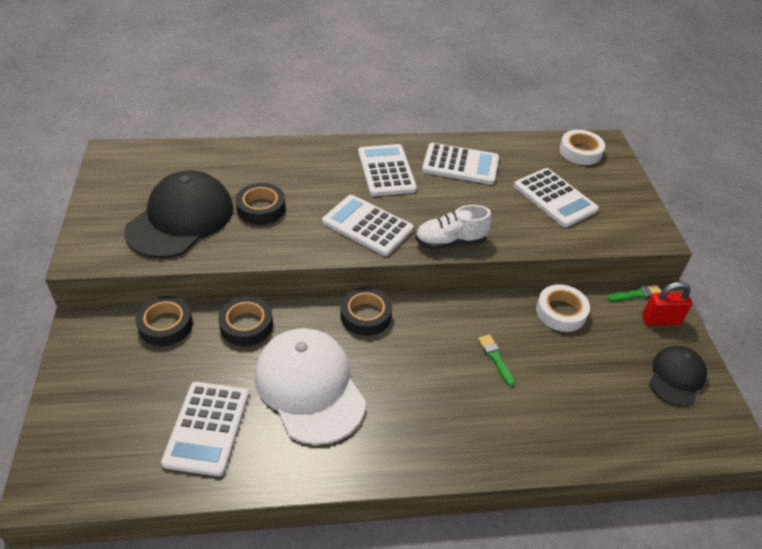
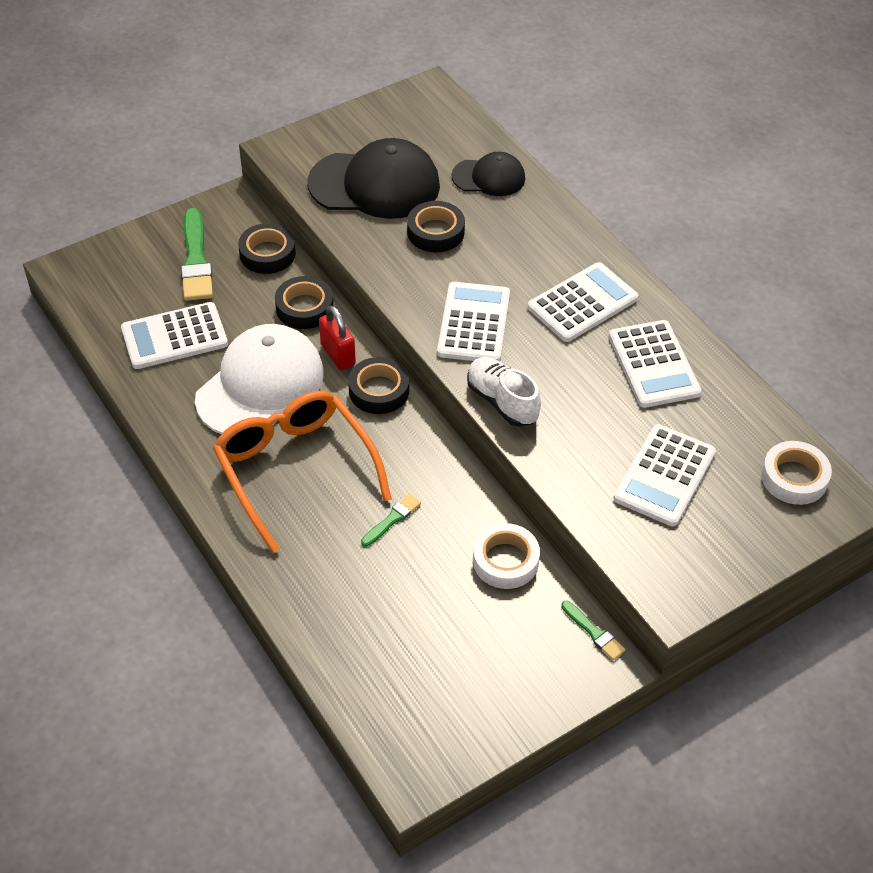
camera: 65 degrees right, 5 degrees up
(127, 377) = (196, 260): none -> green brush
(416, 398) = (296, 470): none -> orange glasses
(660, 320) = (564, 667): red padlock -> red padlock (338, 355)
(676, 377) = (475, 701): black cap -> black cap (489, 177)

